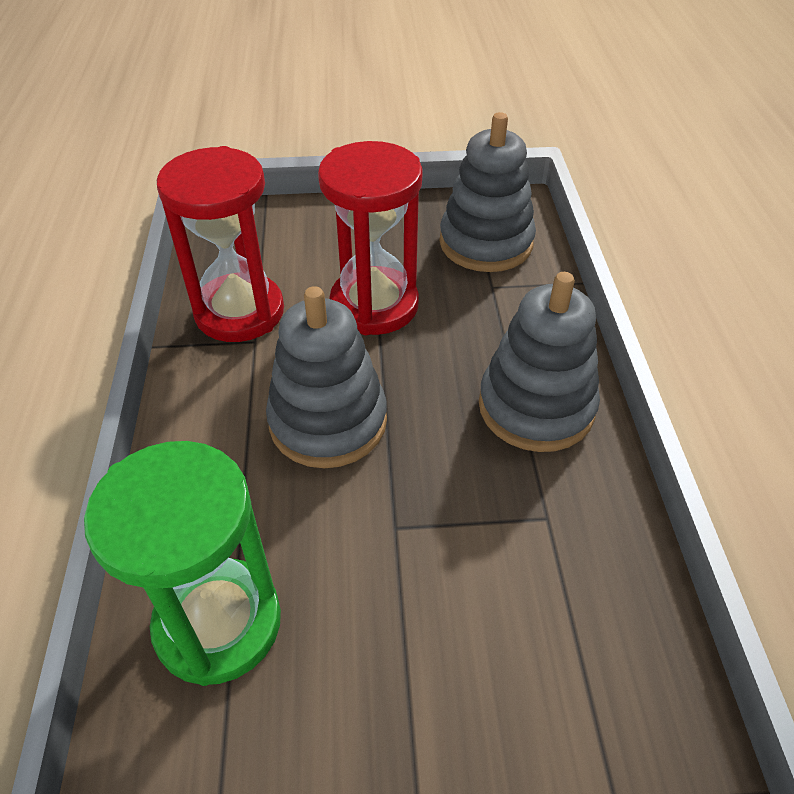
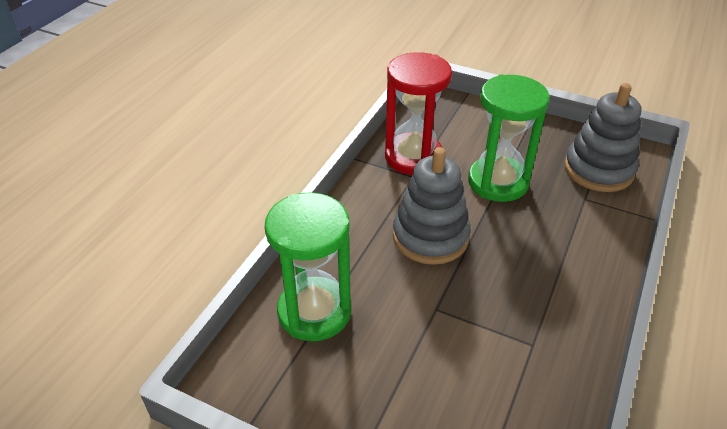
camera: 30 degrees right, 5 degrees down
(374, 305) = (498, 182): red hourglass -> green hourglass
(536, 407) = (567, 281): grey stacking toy -> none

